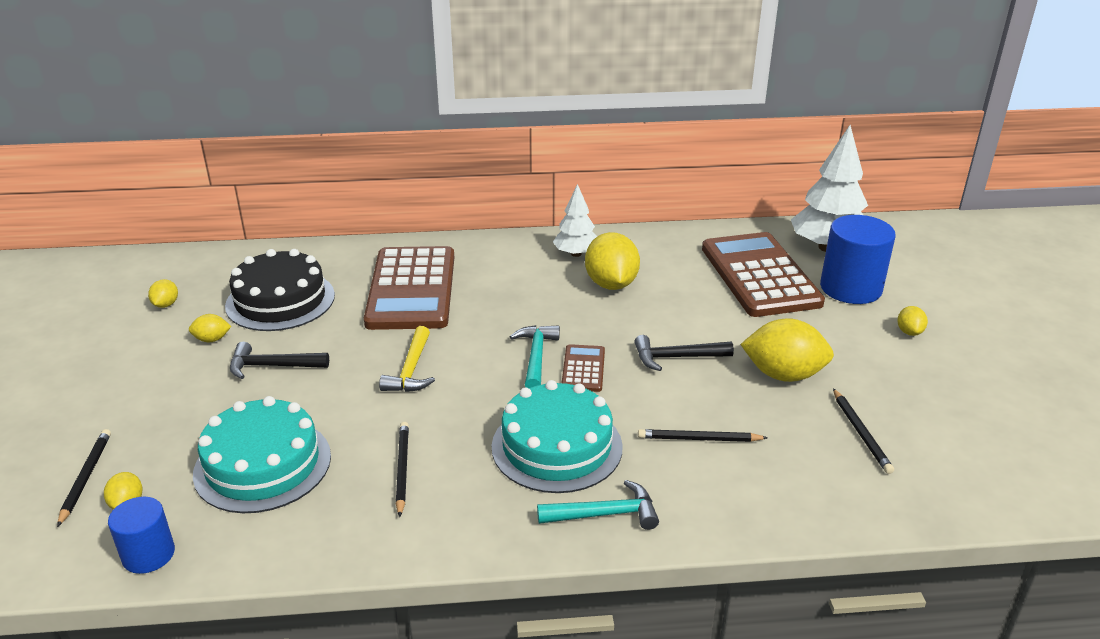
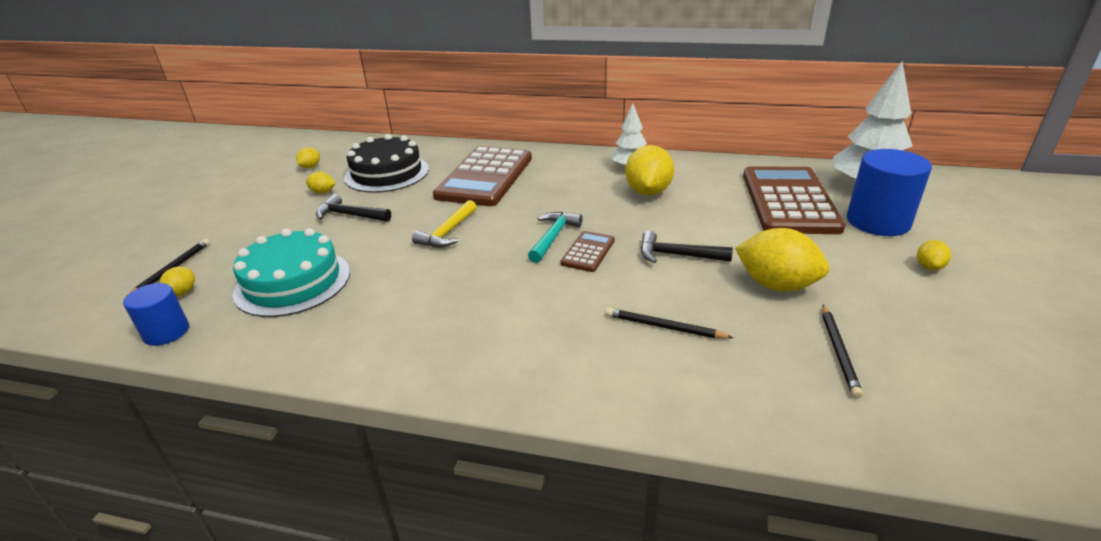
camera: 20 degrees right, 0 degrees up
(402, 469) = (391, 305): black pencil -> none
(557, 446) = (529, 310): turquoise cake -> none
(604, 514) = (538, 376): turquoise hammer -> none

